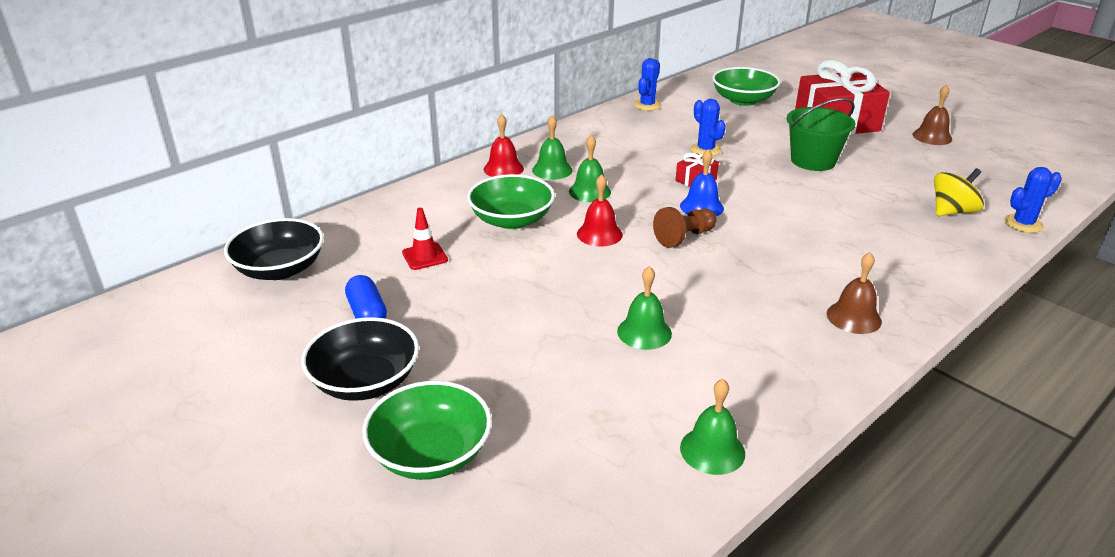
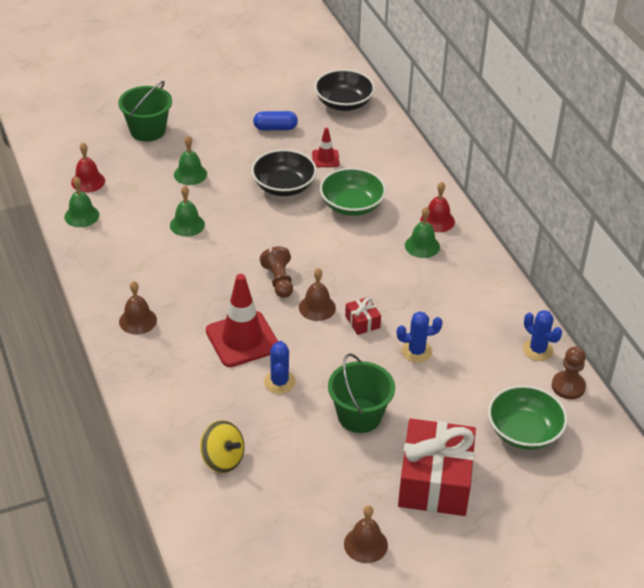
camera: 110 degrees right, 10 degrees up
(365, 381) = (214, 119): black bowl -> black bowl (284, 186)
(431, 453) = (147, 130): green bowl -> green bucket
(589, 191) = (374, 255): green bell -> green bell (190, 174)
(599, 234) = (308, 241): red bell -> red bell (88, 181)
(676, 91) = (568, 386): none -> brown pawn
(701, 207) = (317, 307): blue bell -> brown bell
(796, 238) = (242, 339): none -> red traffic cone
(952, 211) = (223, 459): yellow spinning top -> yellow spinning top turned 45 degrees counterclockwise
(1023, 224) = (177, 495): blue cactus -> blue cactus (279, 382)

